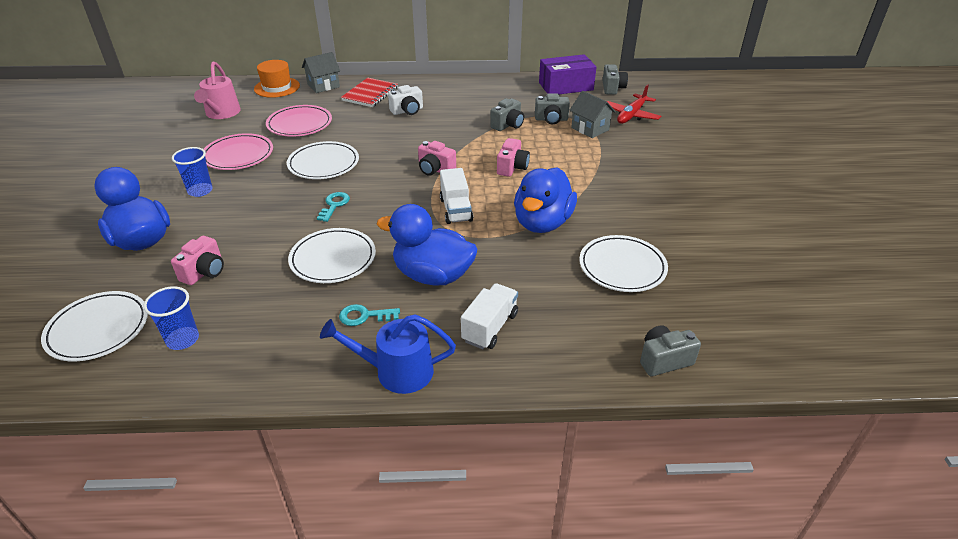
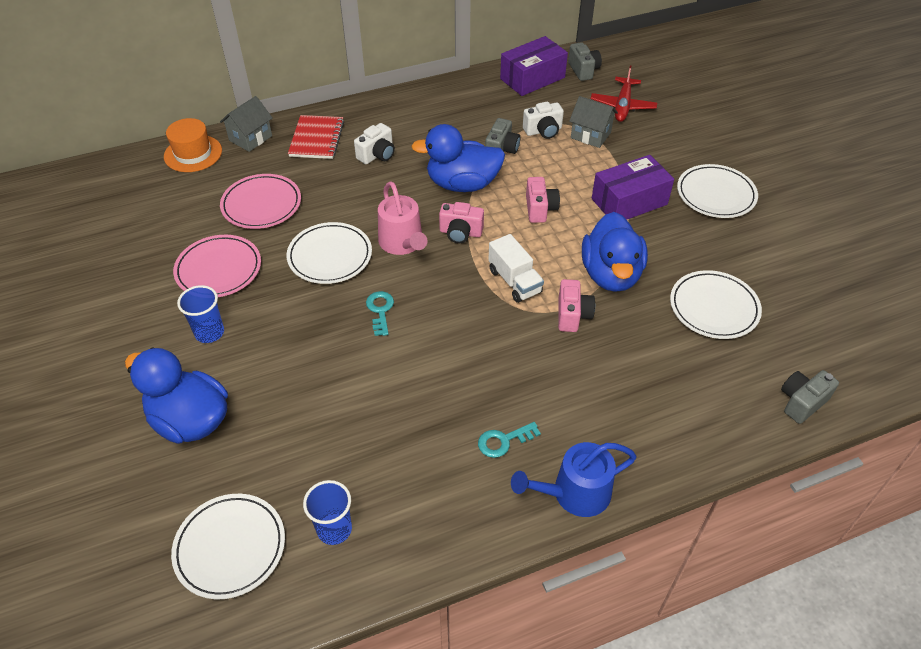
camera: 20 degrees left, 10 degrees up
(204, 272) = (296, 440): pink camera -> pink camera (572, 315)
(221, 113) = (151, 211): pink watering can -> pink watering can (402, 243)
(333, 259) = (426, 381): white plate -> white plate (716, 194)
(433, 275) = (541, 371): blue duck -> blue duck (462, 184)
(490, 327) = (632, 415): white truck -> none
(551, 119) = (543, 131): grey camera -> white camera
(593, 177) = (629, 202): none -> purple box

